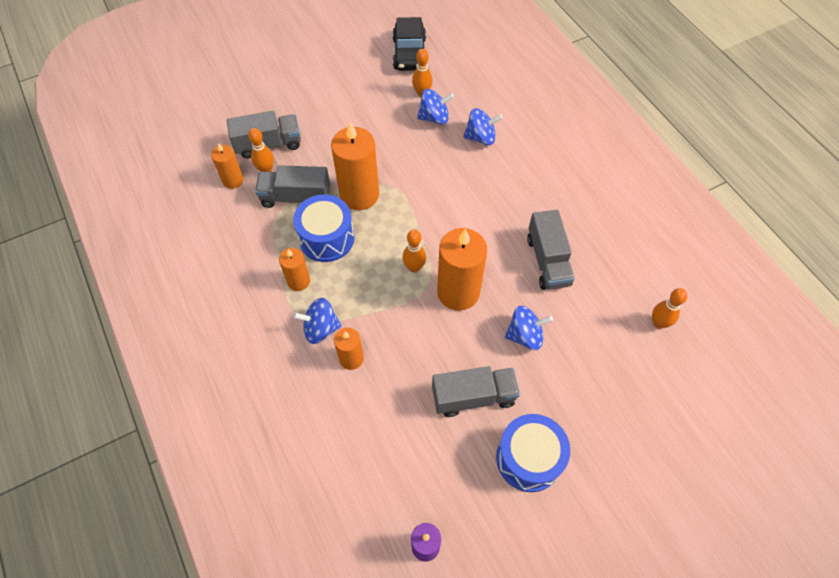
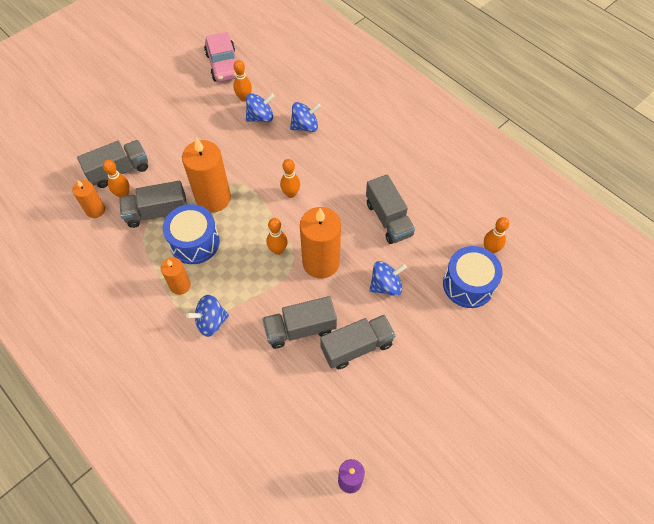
camera: 15 degrees left, 0 degrees up
(351, 358) = (245, 341): orange candle -> none
(409, 53) = (223, 65): black car -> pink car
(415, 360) = (300, 329): none -> grey truck
(445, 208) = (291, 194): none -> orange bowling pin
(528, 458) = (415, 386): blue drum -> blue drum (468, 284)

